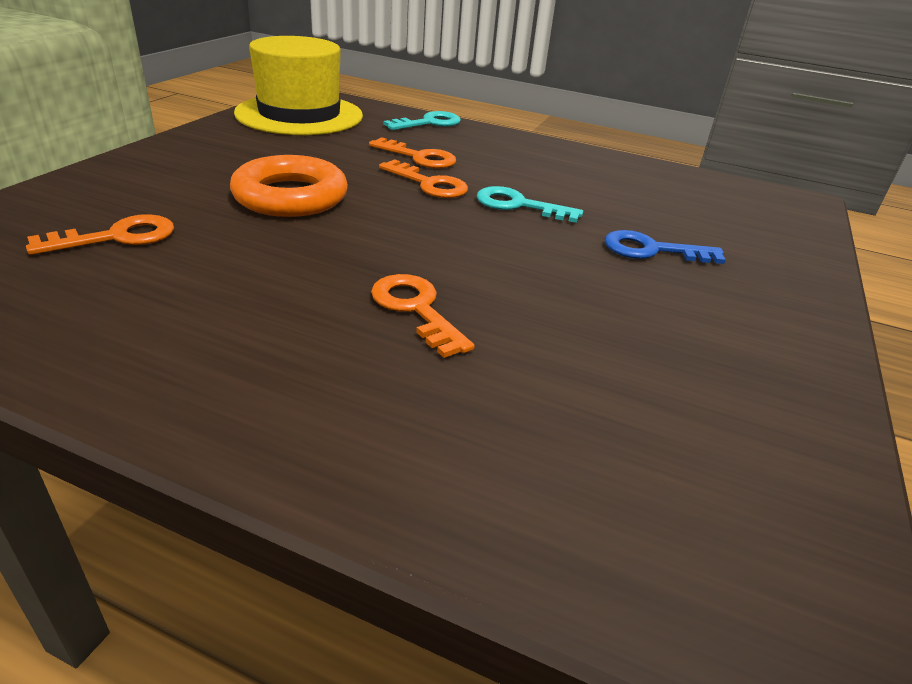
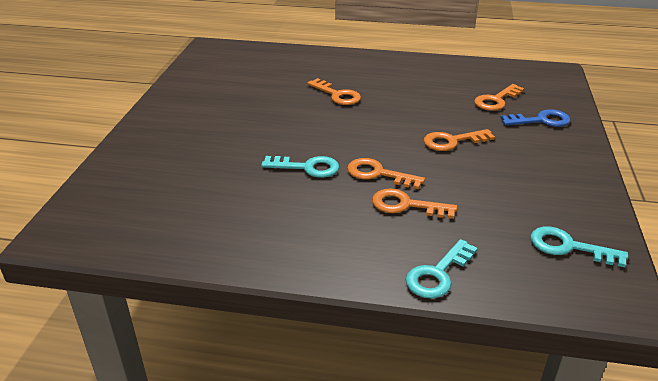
camera: 170 degrees right, 0 degrees up
(290, 196) = (452, 141): orange ring -> orange key
(299, 114) = (569, 247): yellow hat -> turquoise key
(652, 250) = (217, 148): blue key -> blue key (541, 120)

